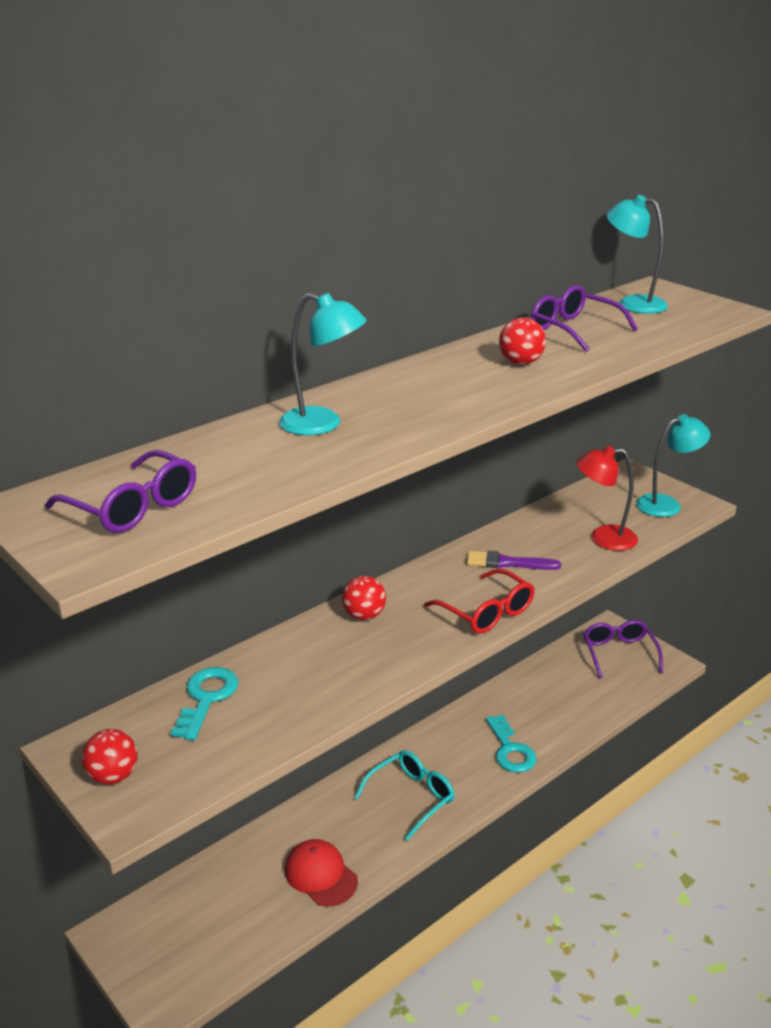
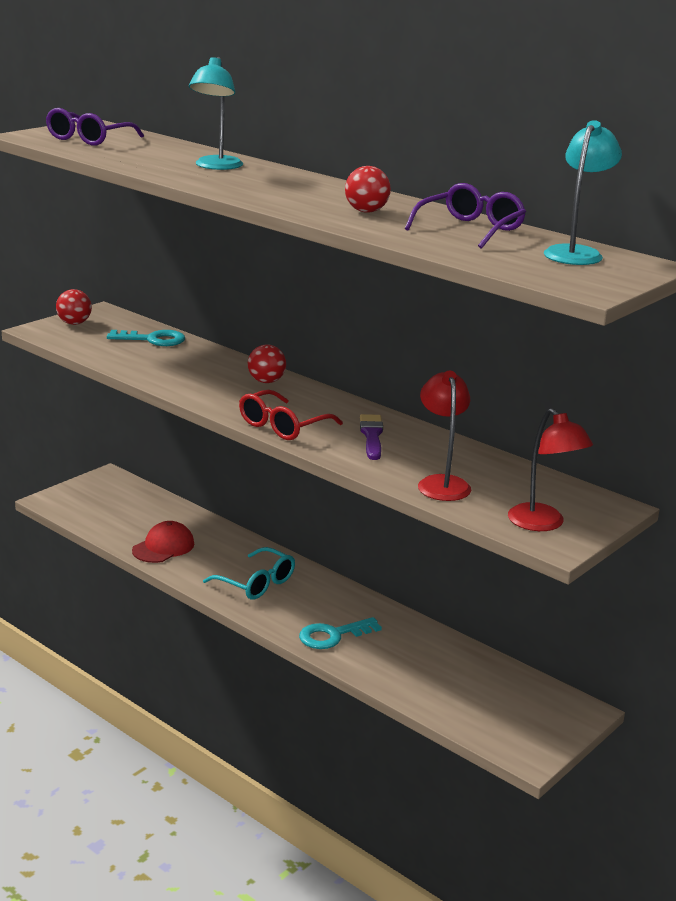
camera: 80 degrees right, 5 degrees down
(619, 653) = (530, 715): purple glasses -> none
(666, 504) = (543, 524): turquoise lamp -> red lamp

